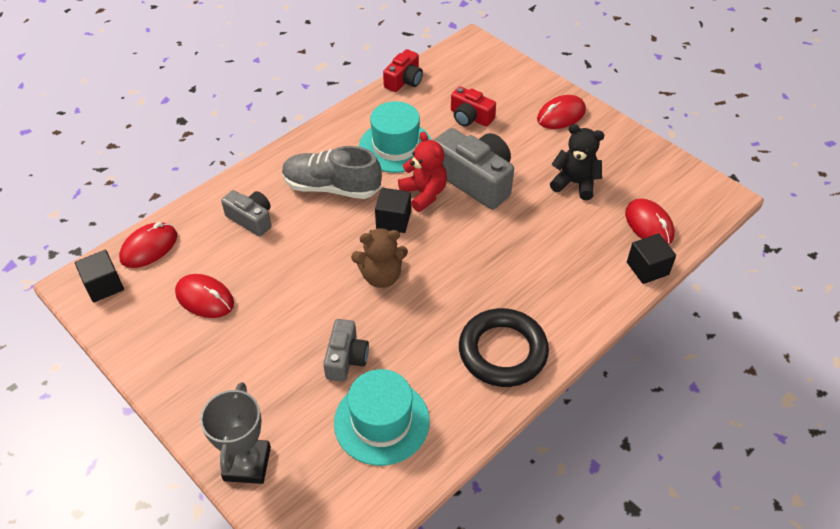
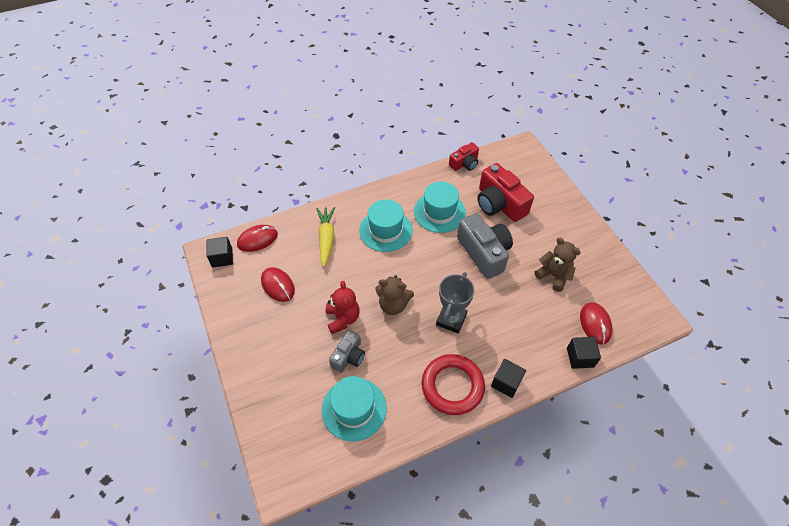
camera: 20 degrees right, 5 degrees up
(247, 464) = (261, 408): grey trophy -> grey trophy (451, 319)
(251, 219) = (326, 238): grey camera -> yellow carrot
(331, 187) = (386, 230): grey shoe -> turquoise hat
(393, 220) = (417, 266): black cube -> black cube (506, 382)
(424, 194) = (445, 253): red teddy bear -> red teddy bear (343, 318)
(470, 117) = (499, 204): red camera -> red camera, size x1.74
(502, 351) = (452, 386): black ring -> red ring
(561, 115) = (565, 220): red mouse -> none
(575, 183) = (553, 276): black teddy bear -> brown teddy bear

